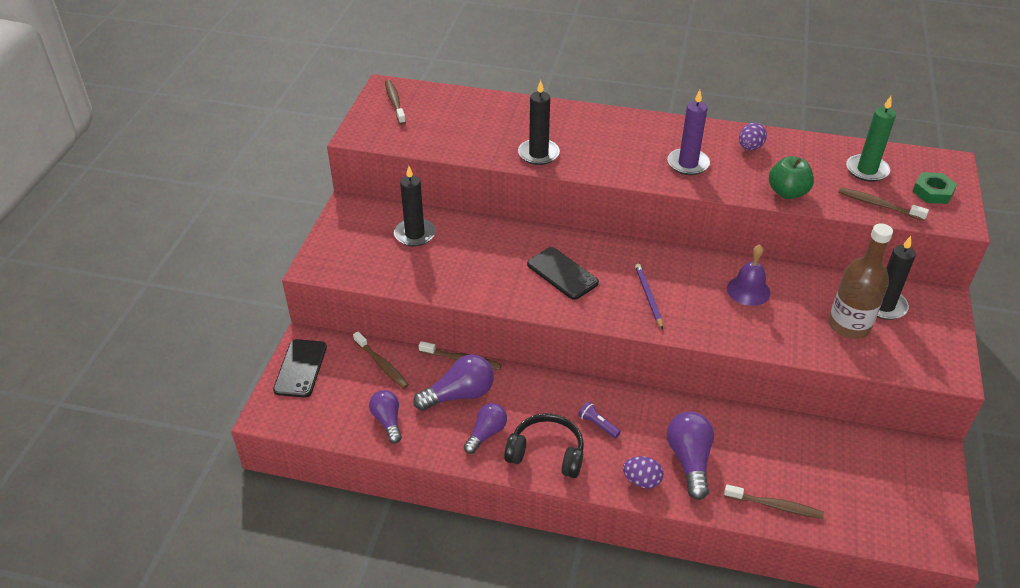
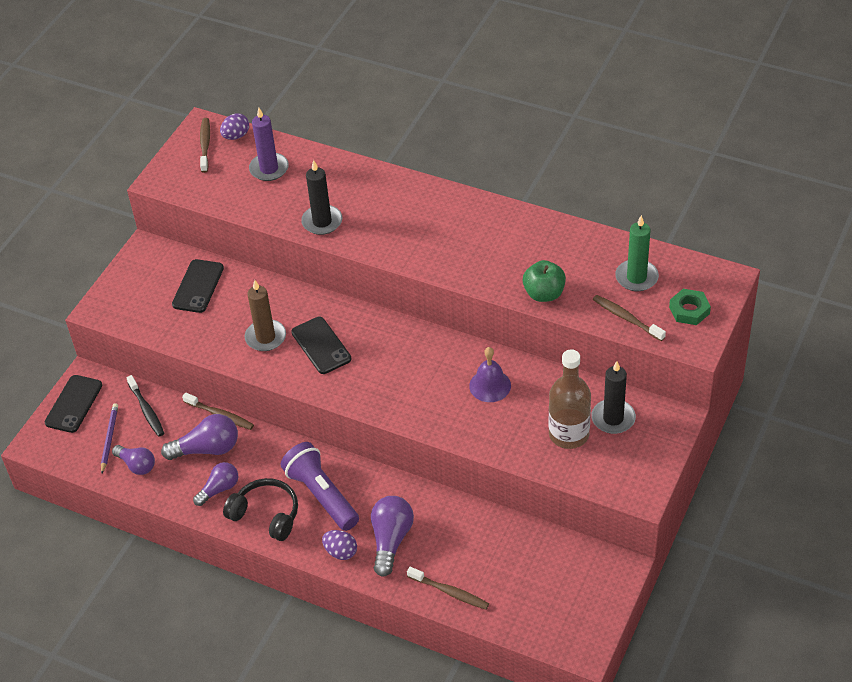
camera: 15 degrees right, 5 degrees up
(381, 364) = (146, 410): brown toothbrush -> black toothbrush
(388, 421) = (136, 465): purple light bulb -> purple light bulb turned 135 degrees clockwise
(415, 234) = (198, 286): black candle -> black phone
(502, 272) = (265, 337): none -> brown candle
(597, 425) = (321, 495): purple flashlight -> purple flashlight, size x2.36
(648, 297) = (392, 380): purple pencil -> purple pencil (109, 438)
(688, 164) = (462, 250): purple candle -> purple candle (269, 169)
(750, 147) = (532, 237): purple egg -> purple egg (236, 136)

